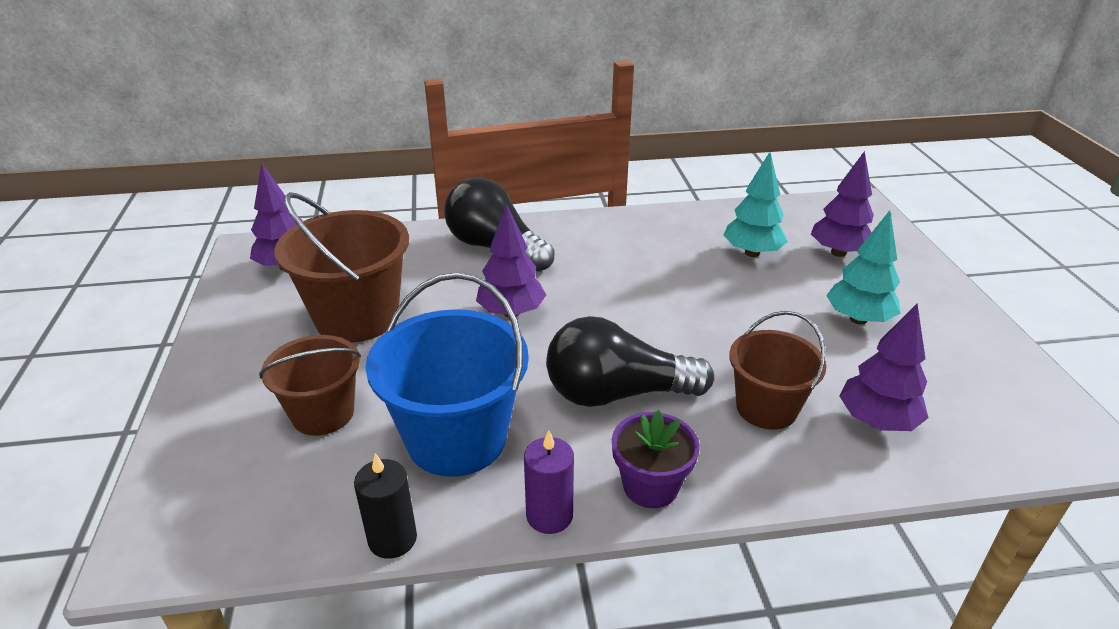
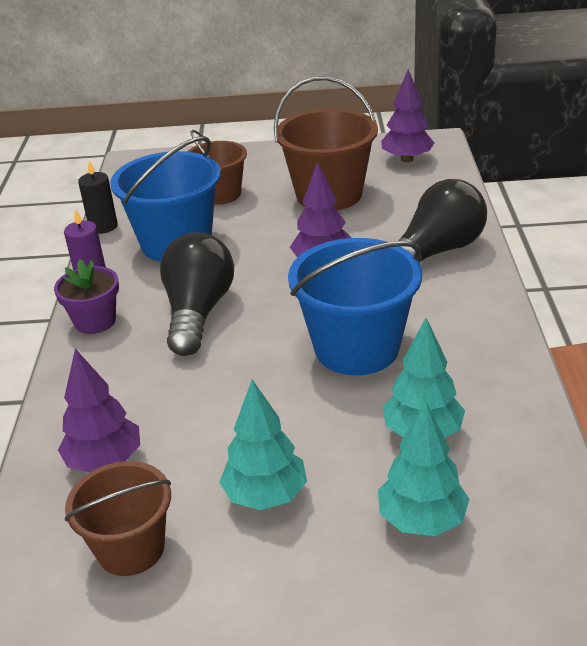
camera: 100 degrees right, 0 degrees up
(656, 285) = (356, 348): none -> blue bucket
(766, 408) = (150, 393): brown bucket -> brown bucket (131, 548)
(838, 252) = (421, 520): purple tree -> turquoise tree

